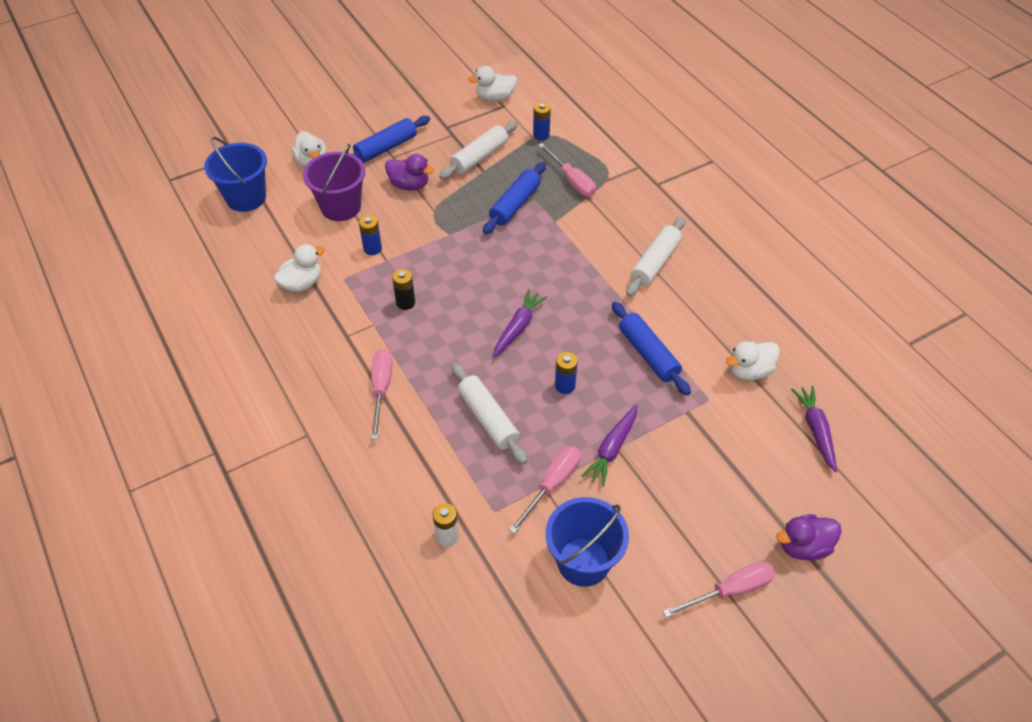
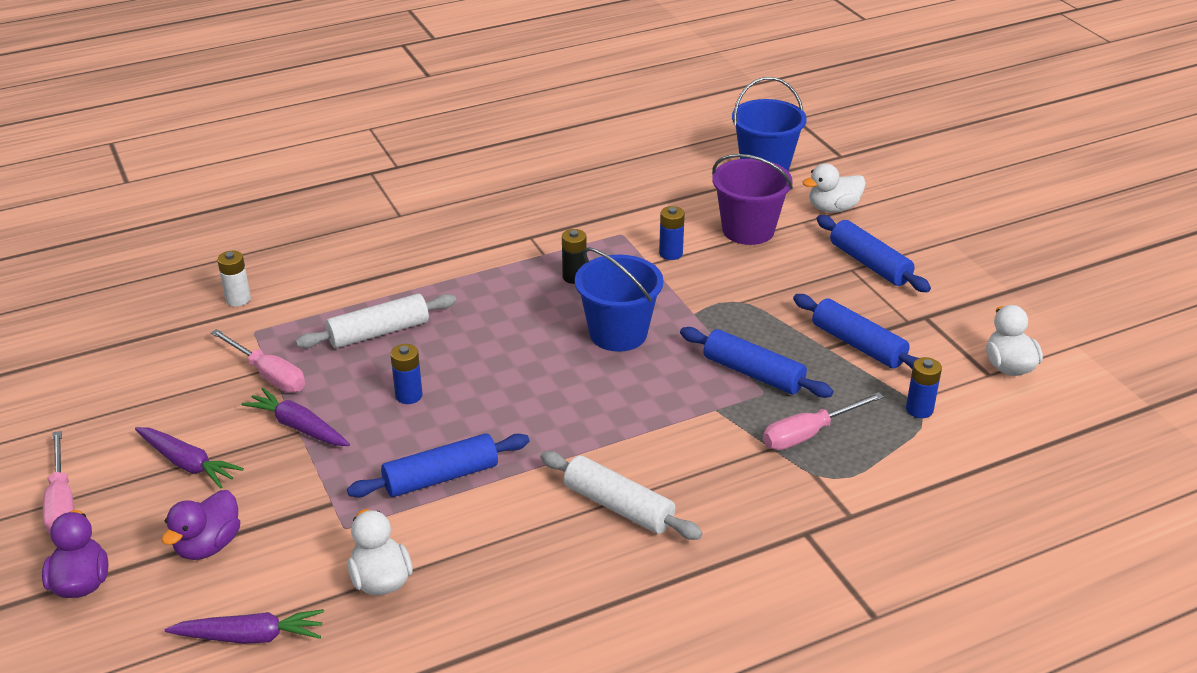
camera: 95 degrees right, 15 degrees down
(302, 283) = (617, 206): white duck -> none
(381, 389) = (445, 260): pink screwdriver -> none
(409, 185) = (792, 282): purple duck -> purple duck (208, 545)
(479, 157) = (858, 344): white rolling pin -> blue rolling pin
(518, 327) = (515, 363): purple carrot -> purple carrot (187, 463)
(583, 562) = (160, 390): blue bucket -> blue bucket (618, 333)

